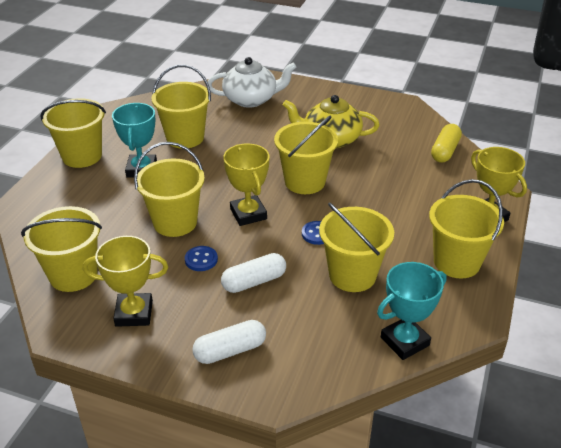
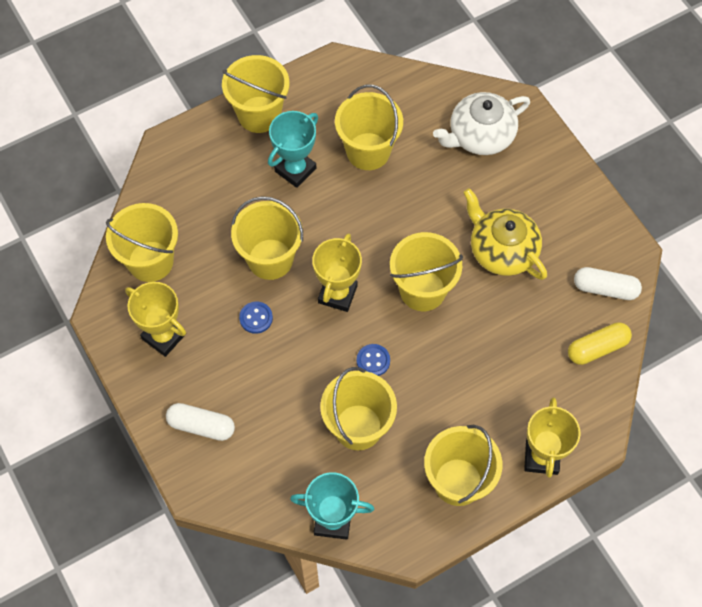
camera: 40 degrees right, 25 degrees up
(251, 99) = (480, 136): white teapot -> white teapot turned 120 degrees clockwise
(254, 281) = (276, 373): white capsule -> white capsule (605, 289)

